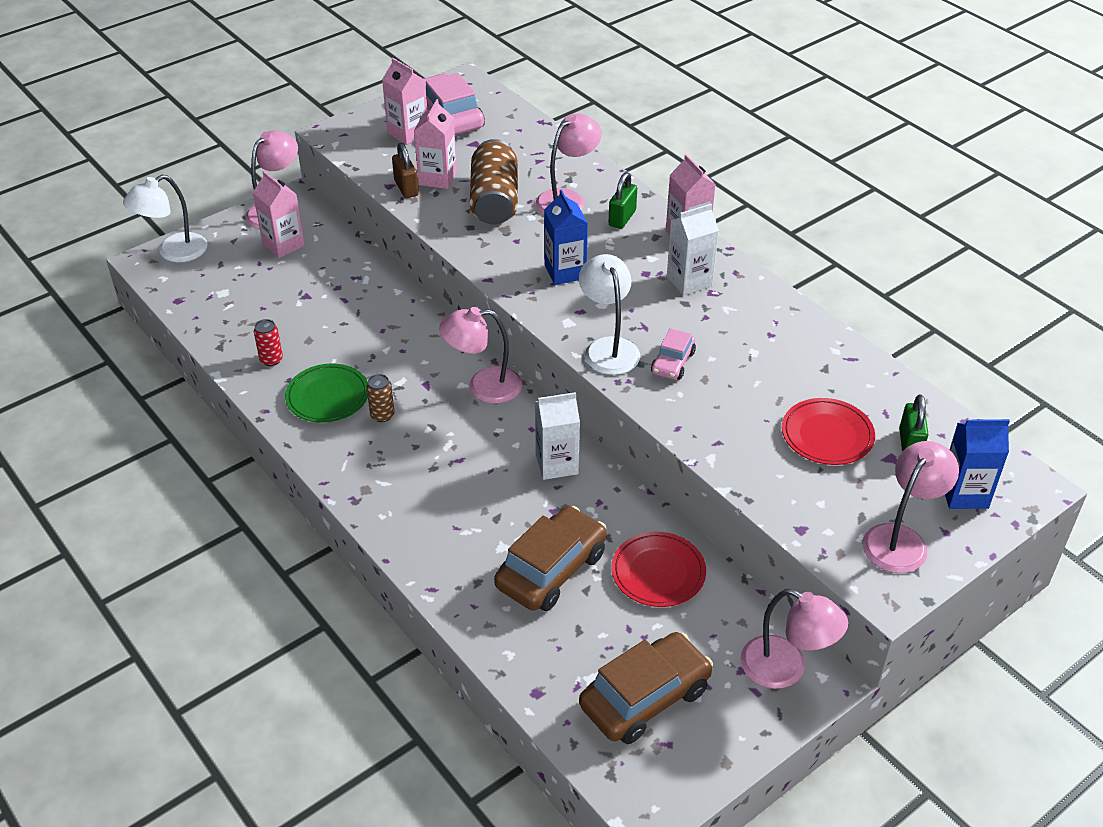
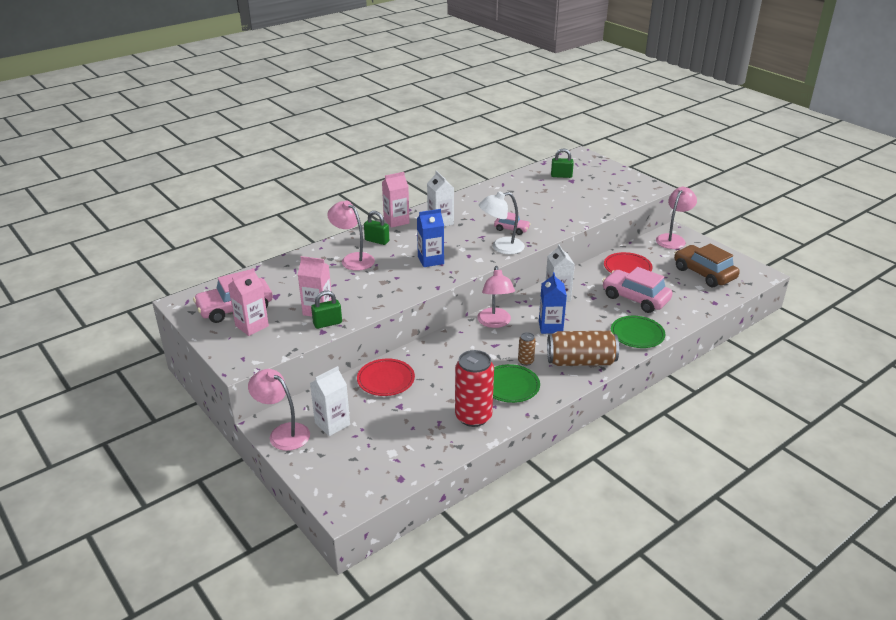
camera: 90 degrees left, 10 degrees down
(173, 252) = (332, 491): white lamp -> none
(271, 360) = (473, 416): red can -> red can, size x2.12
(283, 245) = (332, 424): pink carton -> white carton
(406, 188) = (327, 323): brown padlock -> green padlock
(439, 556) = (637, 334): none -> green plate
(494, 201) = (350, 286): brown can -> brown can (581, 361)
(551, 570) = (635, 298): brown car -> pink car
(827, 435) = (559, 193): red plate -> red plate (386, 380)
(901, 539) = (621, 182): pink lamp -> none
(964, 494) = (589, 168): blue carton -> blue carton (550, 327)

